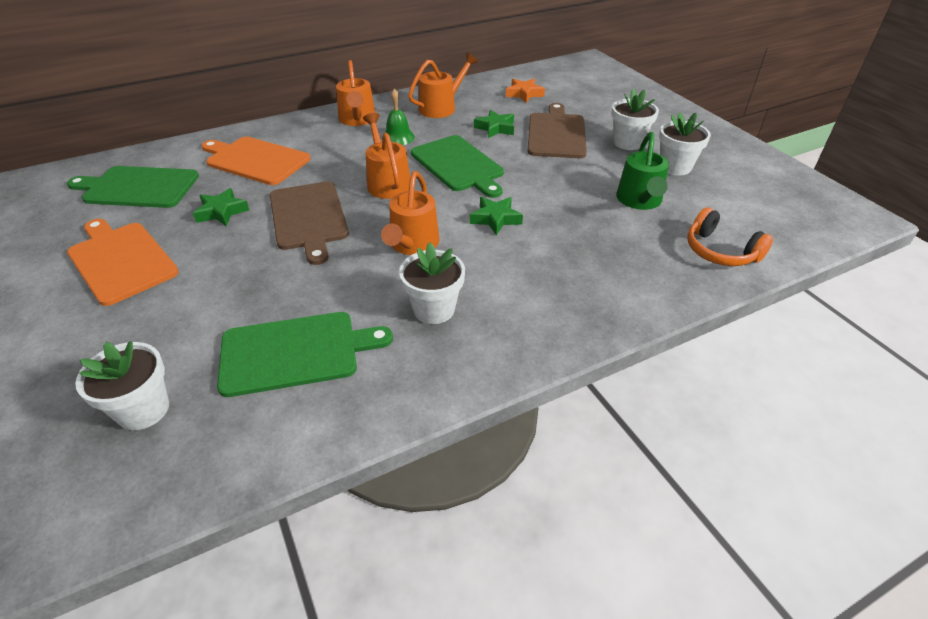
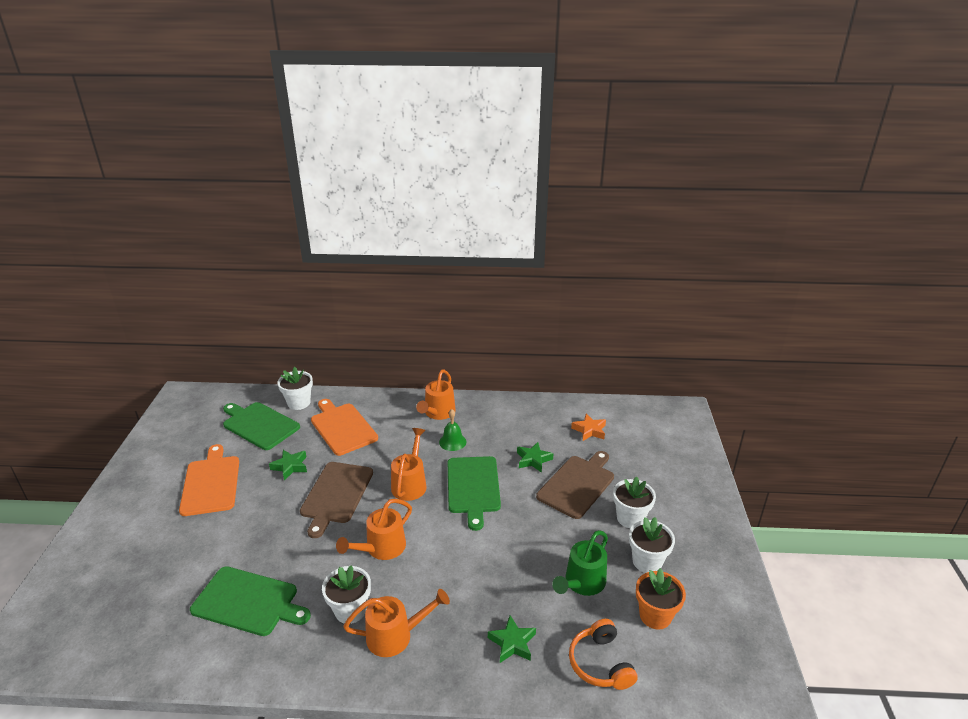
camera: 30 degrees right, 10 degrees down
(143, 410) = (149, 601): white flower pot -> white flower pot (299, 403)
(441, 107) = (510, 422): orange watering can -> orange watering can (396, 635)
(495, 219) = (456, 551): green star -> green star (512, 643)
(724, 201) = (655, 615): none -> orange flower pot

